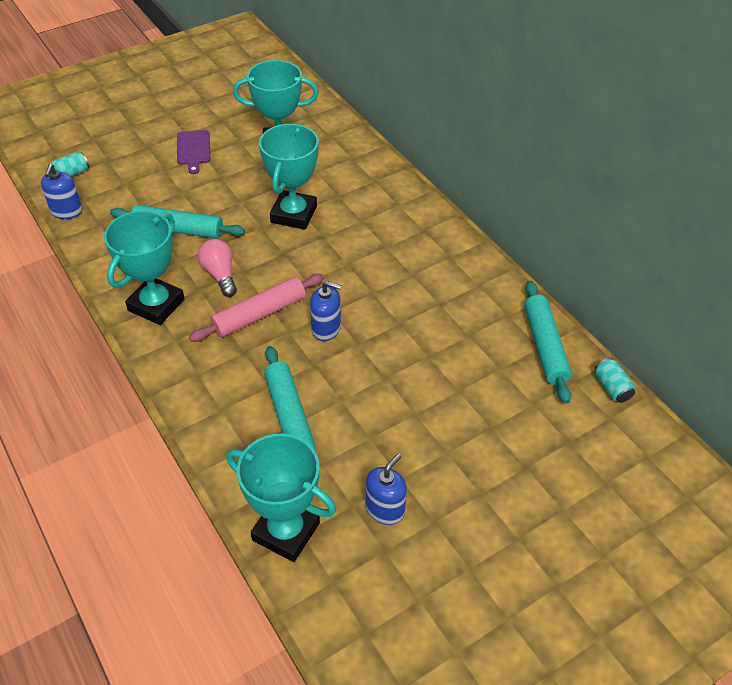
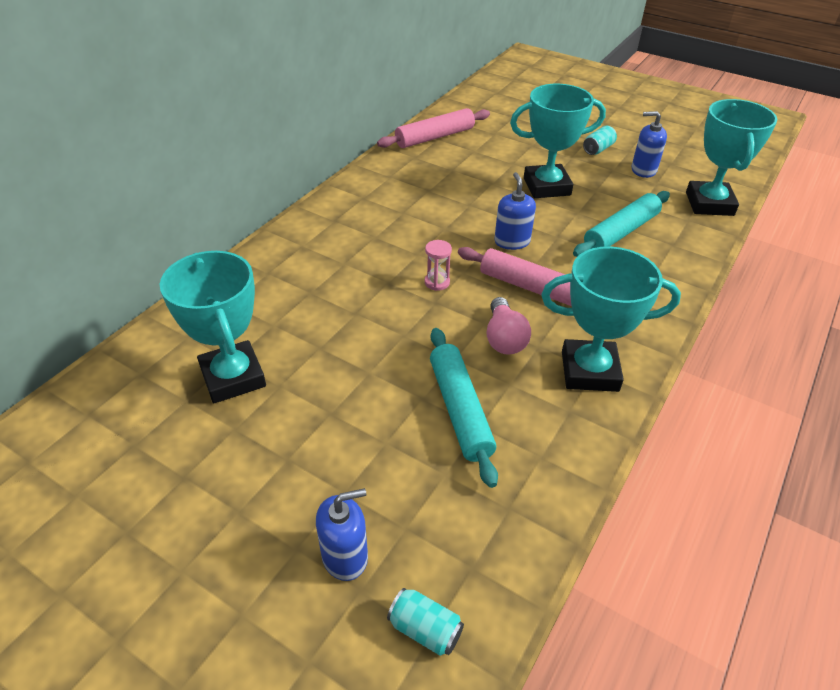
camera: 115 degrees left, 5 degrees down
(67, 211) = (515, 571): blue soap dispenser -> blue soap dispenser (345, 556)
(193, 149) = (278, 477): purple cutting board -> none
(220, 275) = (504, 338): pink light bulb -> pink light bulb turned 45 degrees counterclockwise
(293, 214) = (365, 316): turquoise trophy -> turquoise trophy (547, 186)
(304, 262) = (437, 282): none -> pink hourglass
(545, 346) = (435, 137): turquoise rolling pin -> pink rolling pin
(612, 387) = (451, 109): turquoise can -> turquoise can (598, 149)

